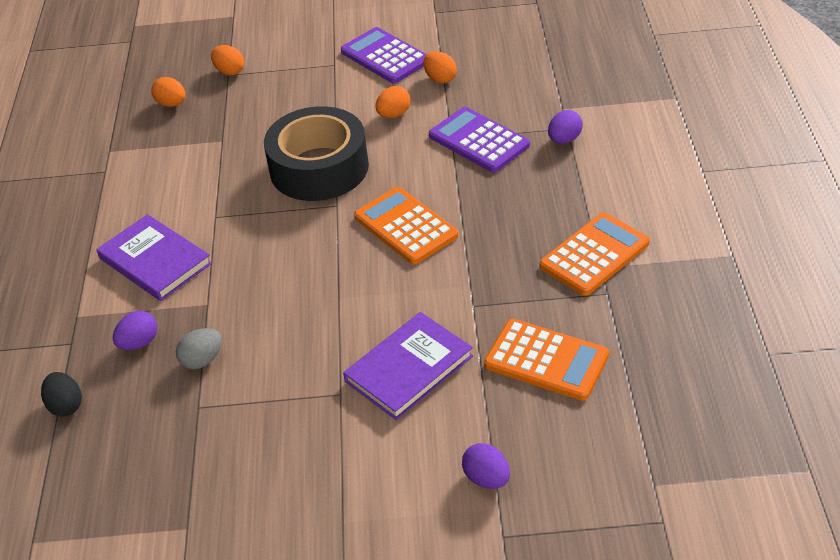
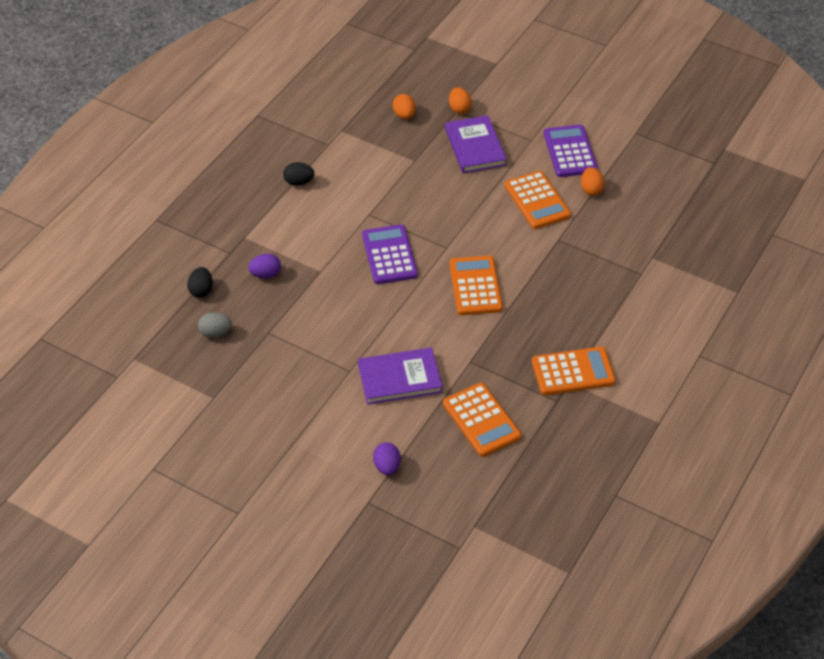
camera: 30 degrees right, 5 degrees up
(100, 225) = (299, 182): none -> black egg
(155, 261) = (312, 225): purple book -> purple book (475, 147)
(202, 360) = (291, 305): grey egg -> grey egg (215, 333)
(319, 168) = (457, 214): black tape -> none
(394, 114) = (537, 201): orange egg -> orange calculator
(479, 141) = (574, 251): purple calculator -> purple calculator (389, 255)
(564, 139) = (630, 281): purple egg -> none

